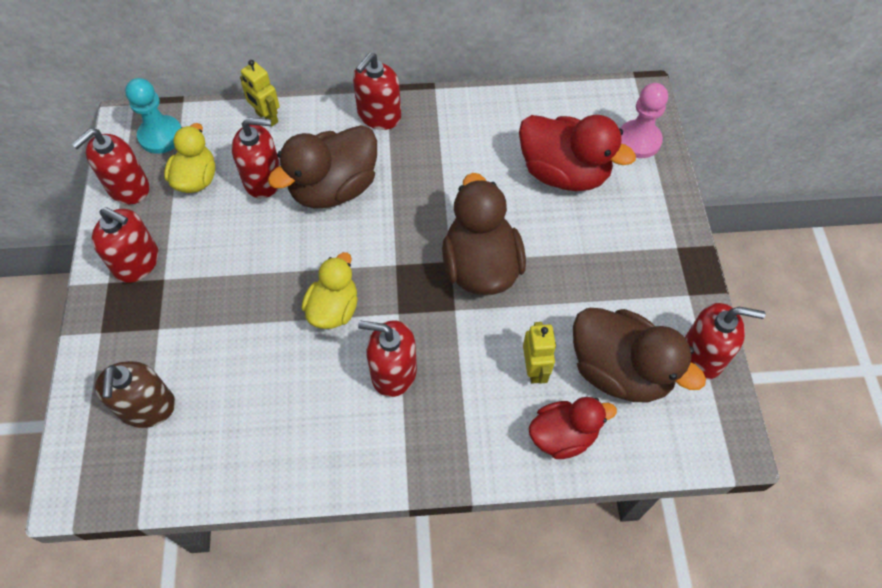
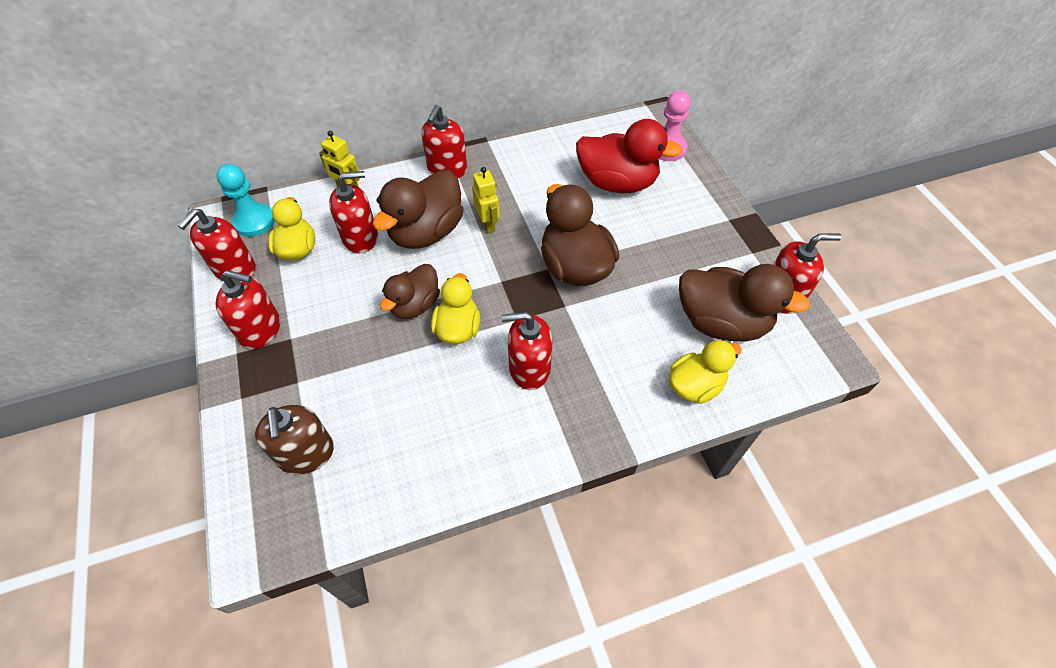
camera: 15 degrees left, 5 degrees down
(297, 271) = (415, 305): none -> brown duck
(534, 369) = (650, 337): yellow robot -> yellow robot (488, 224)
(563, 435) = (695, 385): red duck -> yellow duck

